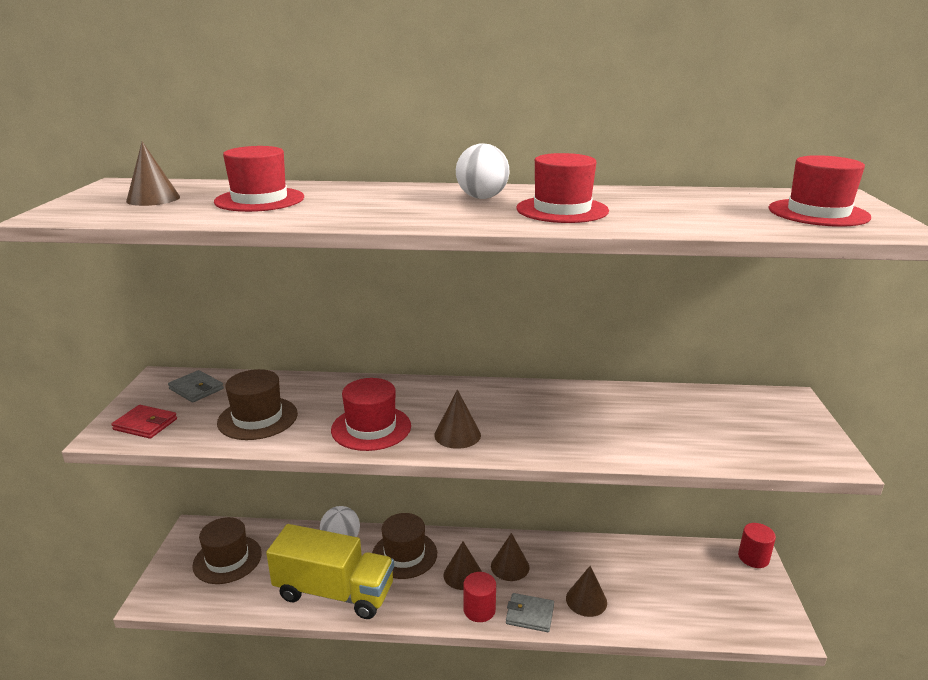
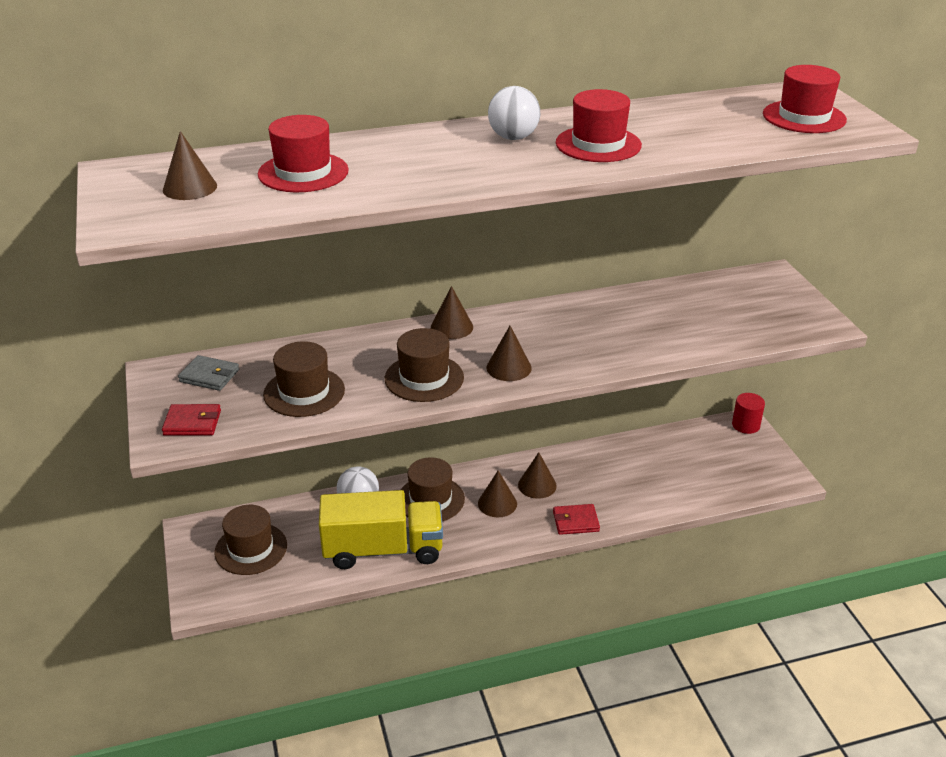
camera: 20 degrees left, 10 degrees up
(371, 428) = (424, 378): red hat -> brown hat
(479, 610) = (529, 529): red cylinder -> none
(529, 615) = (575, 521): grey wallet -> red wallet
(586, 600) = (619, 497): brown cone -> brown cone (451, 327)

